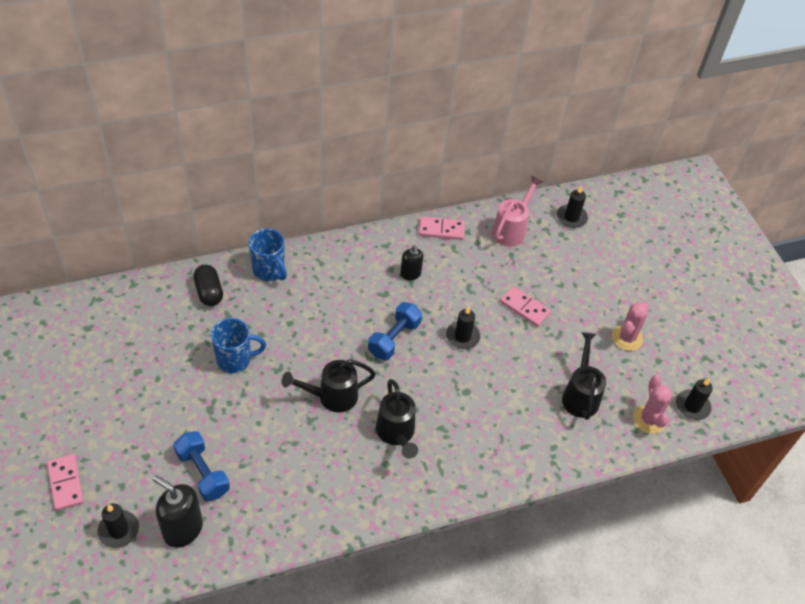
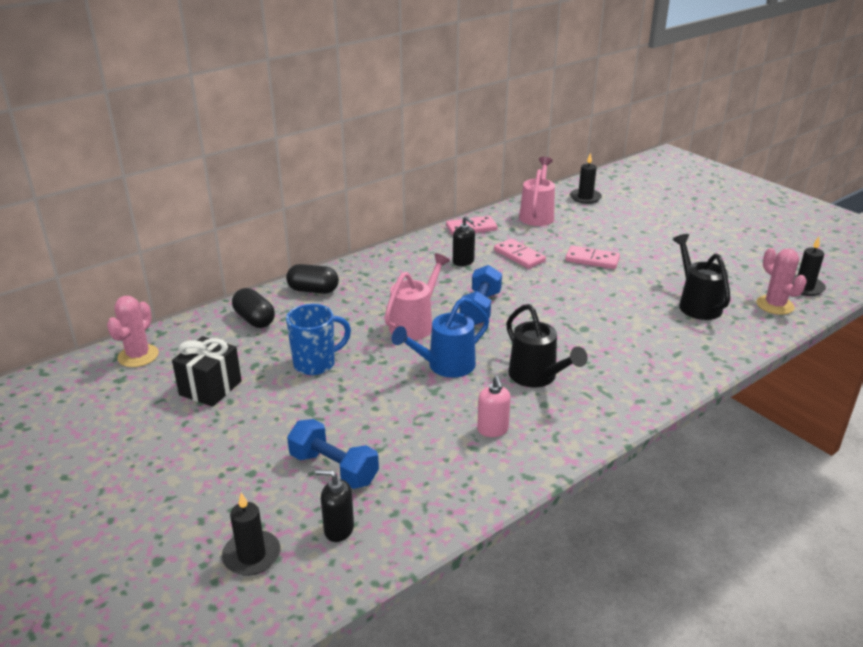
camera: 15 degrees left, 20 degrees down
(66, 483) = (154, 528): pink domino -> pink domino (519, 256)
(148, 360) = (210, 388): none -> black gift
(183, 529) = (338, 529): black soap dispenser -> black soap dispenser, size x0.60
(269, 271) = (313, 290): blue mug -> black capsule
(331, 396) = (445, 366): black watering can -> blue watering can
(332, 340) = (415, 324): none -> pink watering can
(333, 476) = (493, 430): none -> pink soap dispenser
(462, 336) = (548, 291): black candle -> none
(627, 338) = (703, 258): pink cactus -> pink cactus (138, 356)

